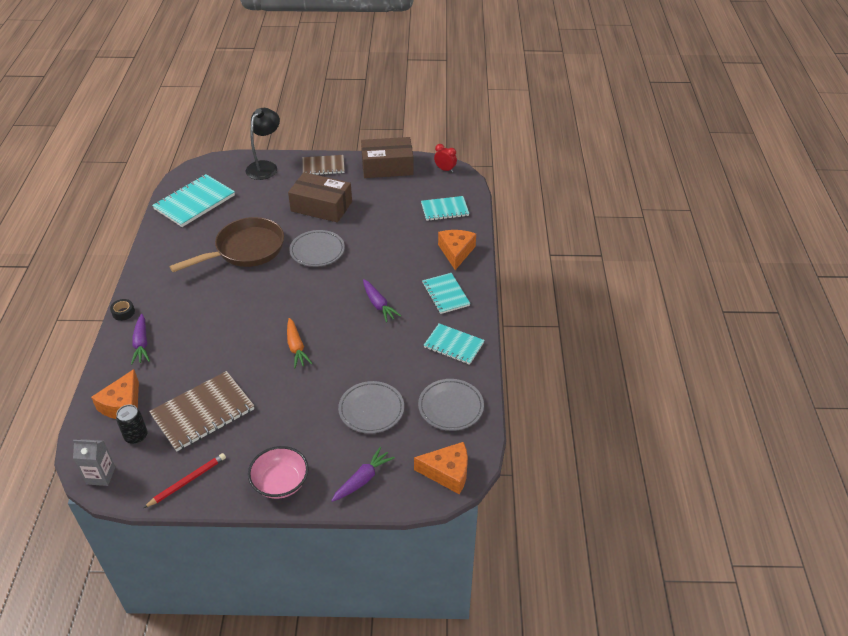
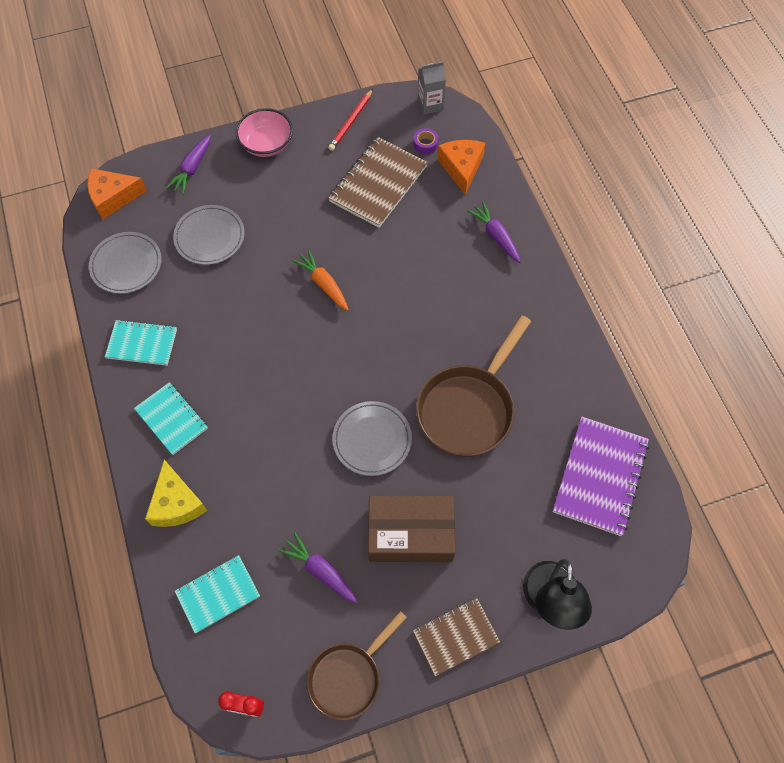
camera: 160 degrees right, 20 degrees up
(123, 312) = (547, 267): black tape -> none
(136, 436) = (425, 144): black can -> purple tape
(194, 202) = (600, 476): turquoise notebook -> purple notebook
(378, 305) = (252, 374): purple carrot -> purple carrot (320, 570)
(387, 167) = (348, 676): brown box -> brown pan
(456, 252) = (177, 503): orange cheese -> yellow cheese

